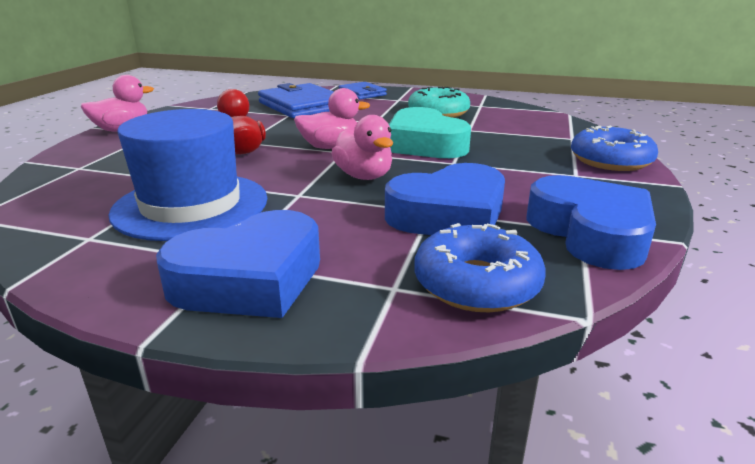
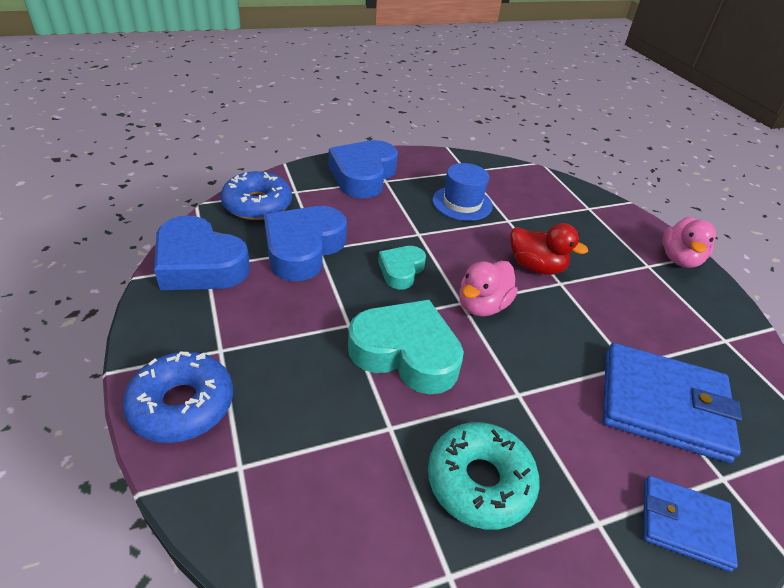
camera: 140 degrees right, 15 degrees up
(191, 205) = (462, 203): blue hat -> blue hat, size x0.60
(364, 176) = (401, 270): pink duck -> turquoise heart

